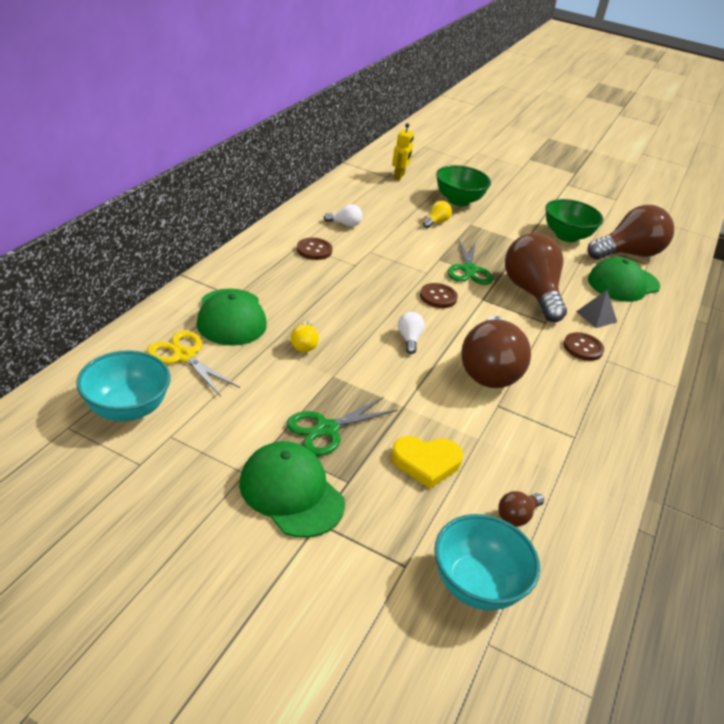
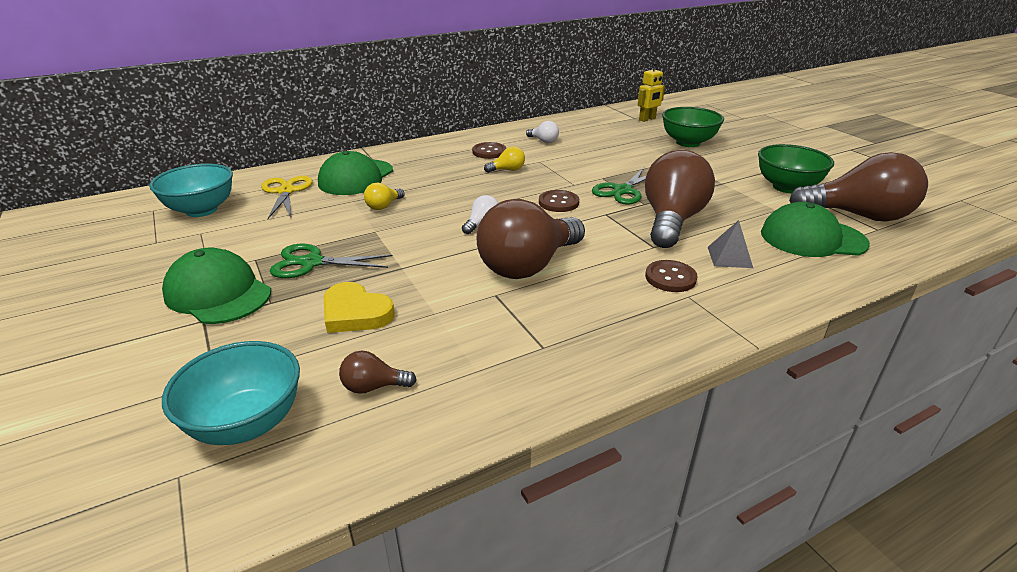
camera: 40 degrees right, 5 degrees down
(291, 492) = (218, 293): green cap -> green cap turned 45 degrees counterclockwise
(436, 222) = (639, 153): yellow light bulb -> yellow light bulb (507, 170)

